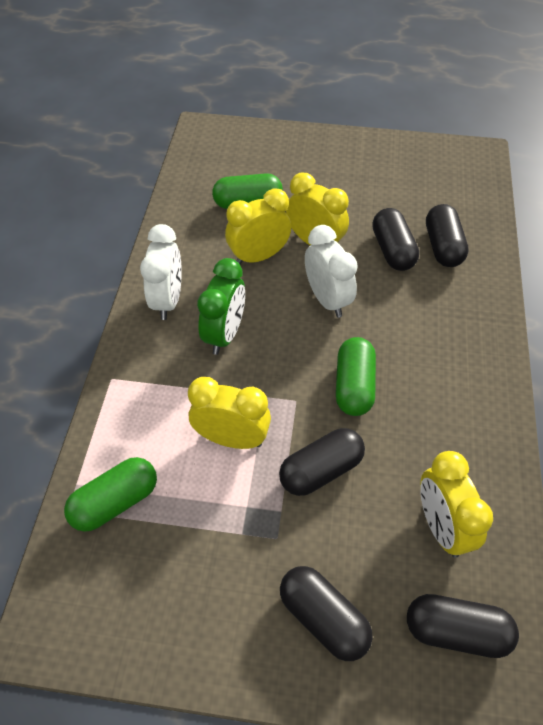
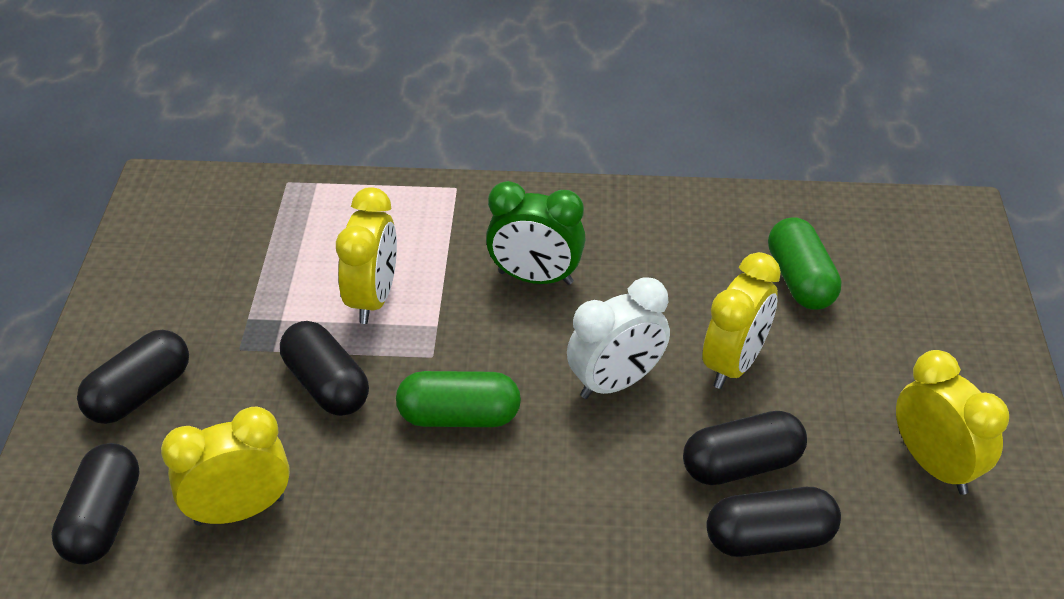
camera: 85 degrees right, 10 degrees down
(115, 502) = (293, 214): green capsule -> none
(168, 300) = (585, 219): white clock -> none
(258, 256) = (687, 301): yellow clock -> yellow clock (934, 465)

